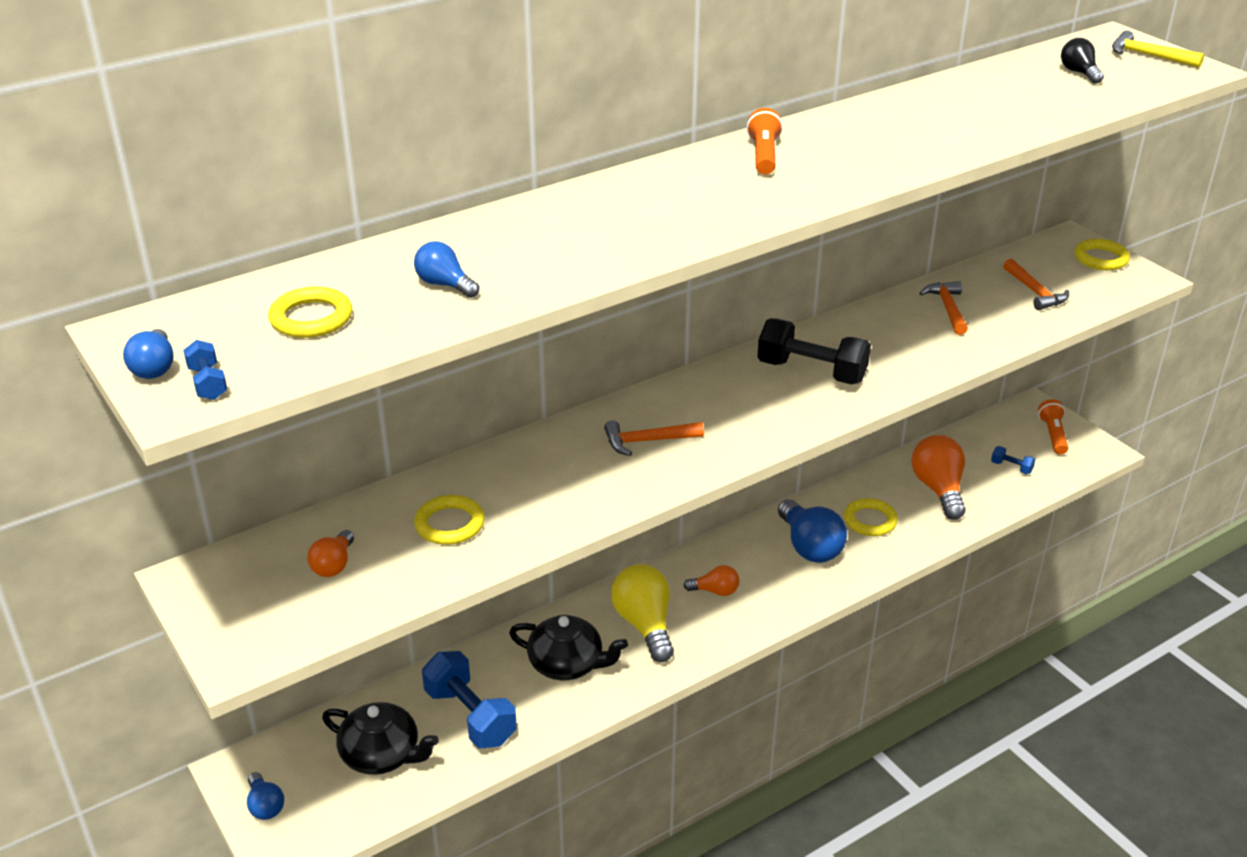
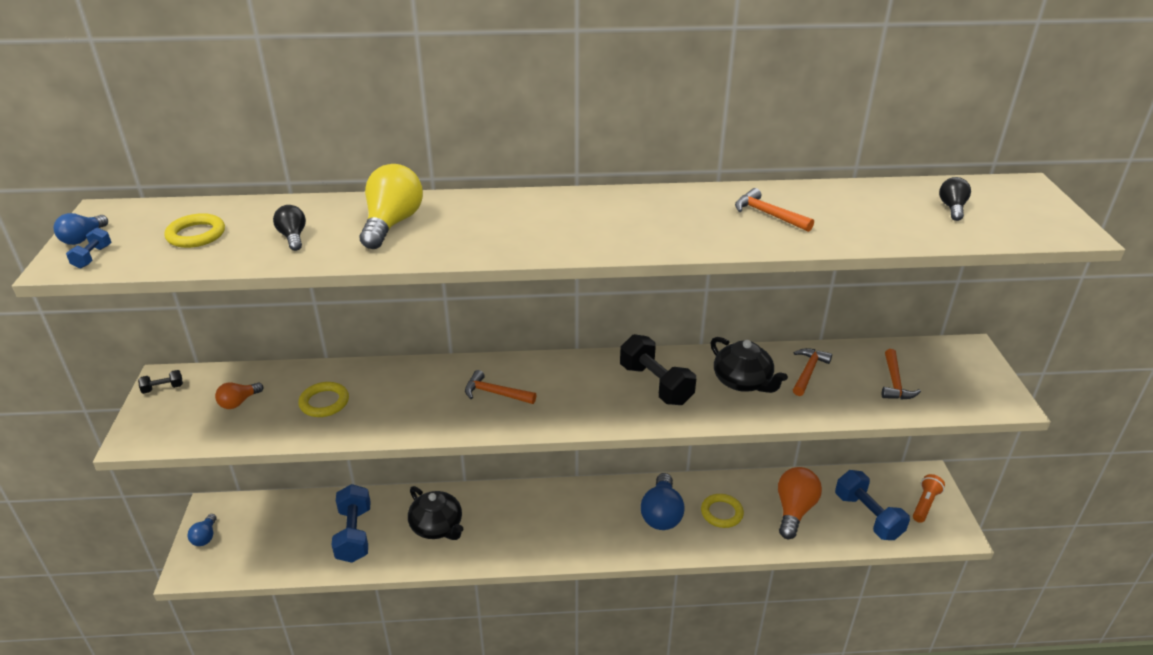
camera: 30 degrees right, 0 degrees up
(202, 588) = (163, 388): none -> black dumbbell
(382, 755) = (287, 535): black teapot -> black teapot (743, 382)
(445, 285) = (293, 237): blue light bulb -> black light bulb
(644, 625) = (506, 521): yellow light bulb -> yellow light bulb (392, 224)
(715, 591) = (570, 518): orange light bulb -> none
(764, 156) = (611, 207): orange flashlight -> none
(926, 121) = (768, 214): none -> orange hammer
(1011, 467) = (868, 516): blue dumbbell -> blue dumbbell, size x2.20
(1101, 258) = (981, 373): yellow ring -> none
(1148, 56) = (1037, 209): yellow hammer -> none

